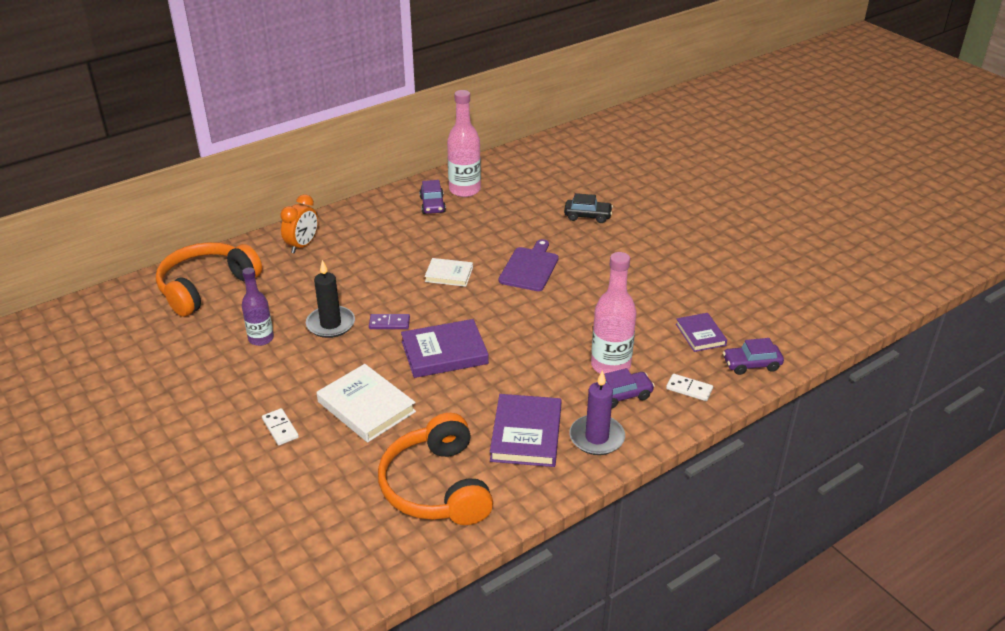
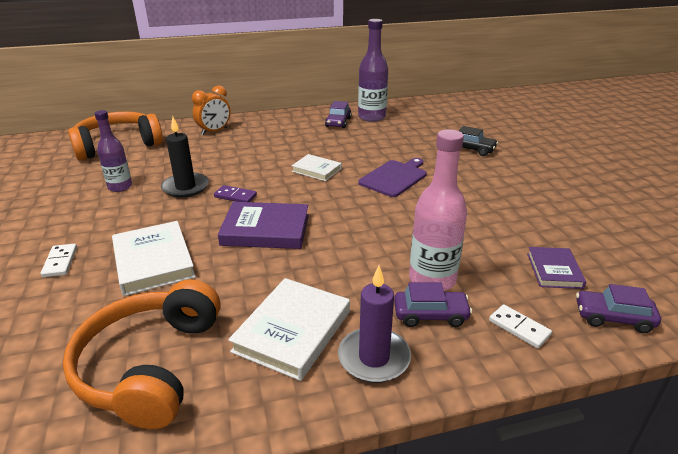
camera: 20 degrees right, 5 degrees down
(464, 190) = (371, 117): pink bottle -> purple bottle
(526, 434) = (292, 331): purple book -> white book

